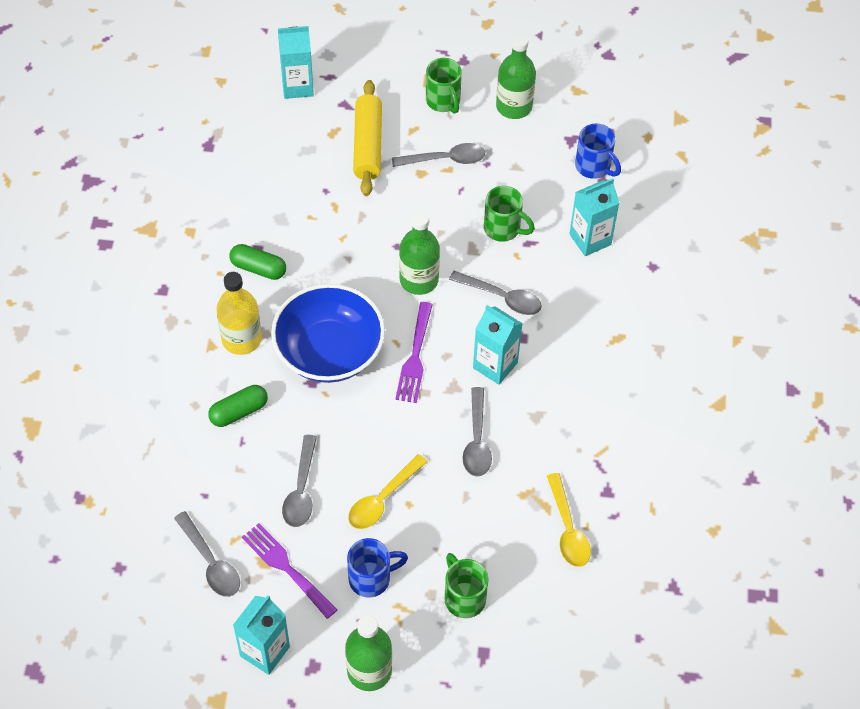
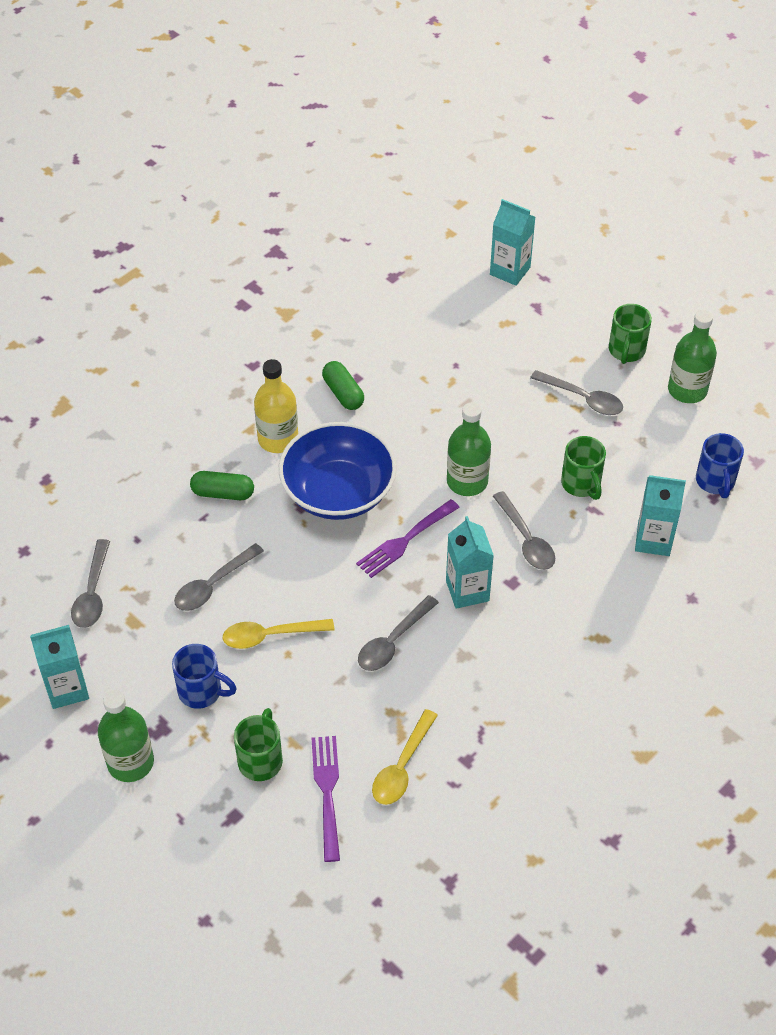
camera: 40 degrees right, 5 degrees down
(286, 568) = (144, 637): purple fork -> purple fork (327, 792)
(367, 145) = (526, 349): yellow rolling pin -> none

